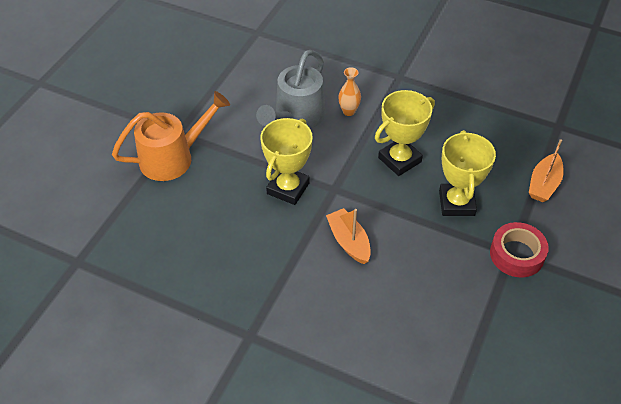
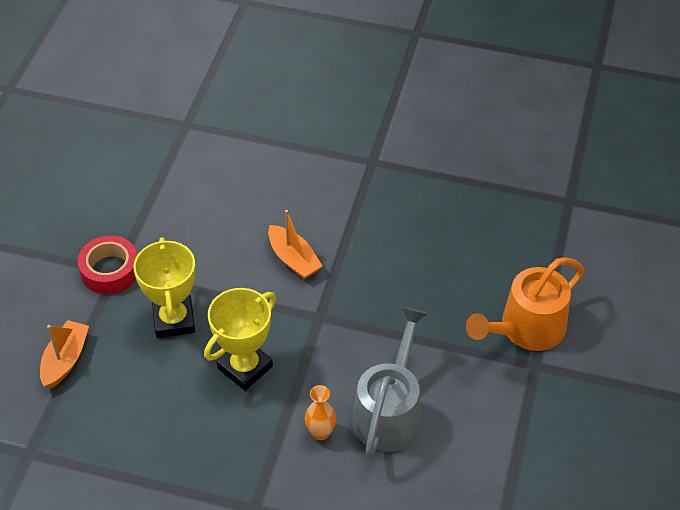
camera: 170 degrees right, 0 degrees up
(288, 188) = (375, 310): yellow trophy -> none

